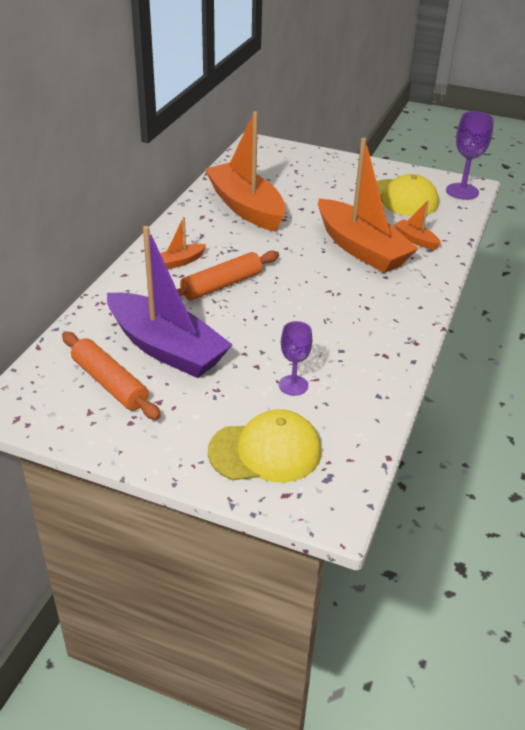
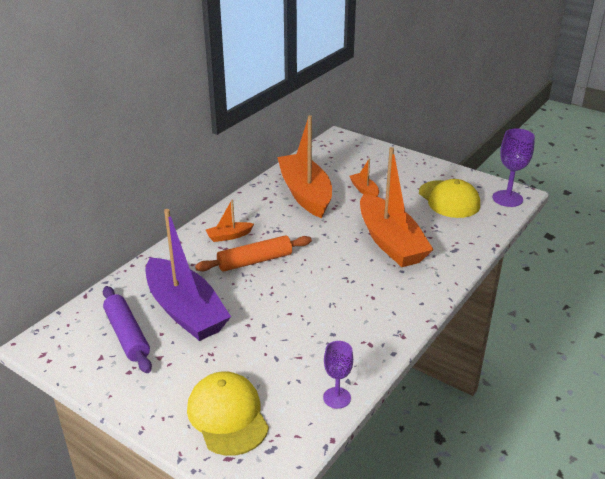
camera: 15 degrees right, 5 degrees down
(110, 383) = (127, 335): orange rolling pin -> purple rolling pin
(265, 451) = (227, 416): yellow cap -> yellow cap turned 120 degrees counterclockwise
(293, 385) = (277, 360): purple goblet -> purple goblet (337, 398)
(415, 240) = (444, 240): orange boat -> orange boat (364, 190)

